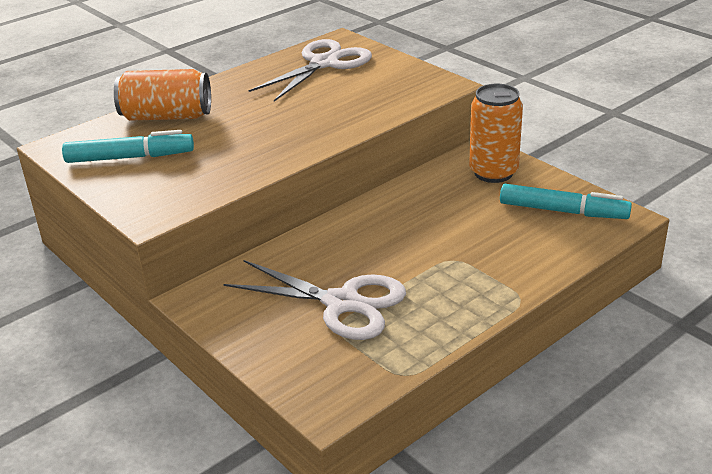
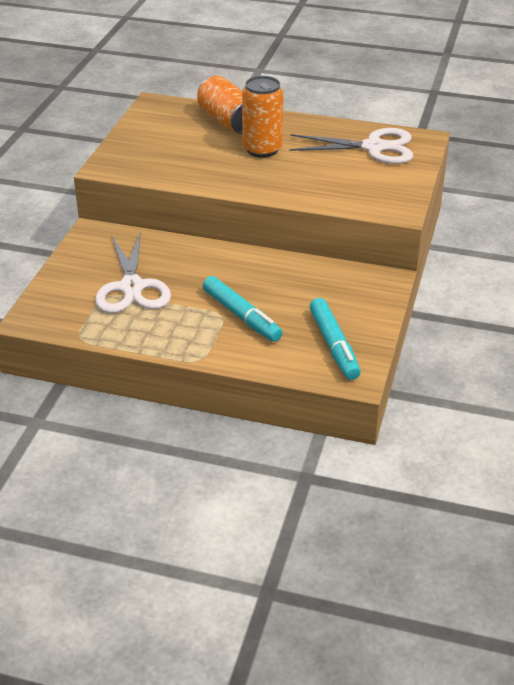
camera: 55 degrees right, 5 degrees up
(130, 157) = (164, 132): turquoise marker -> turquoise marker (241, 316)
(493, 172) = (358, 294): orange can -> orange can (262, 149)

